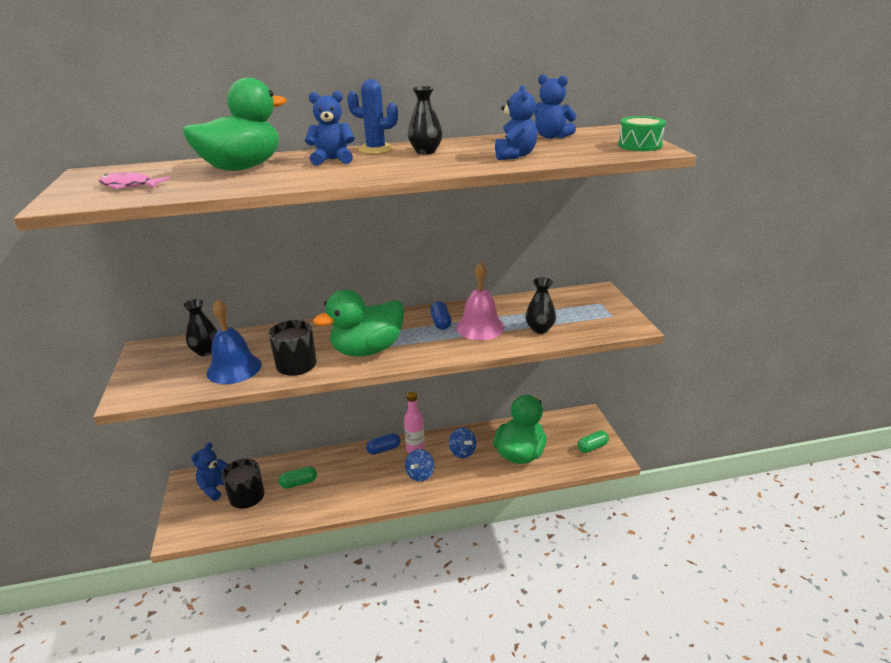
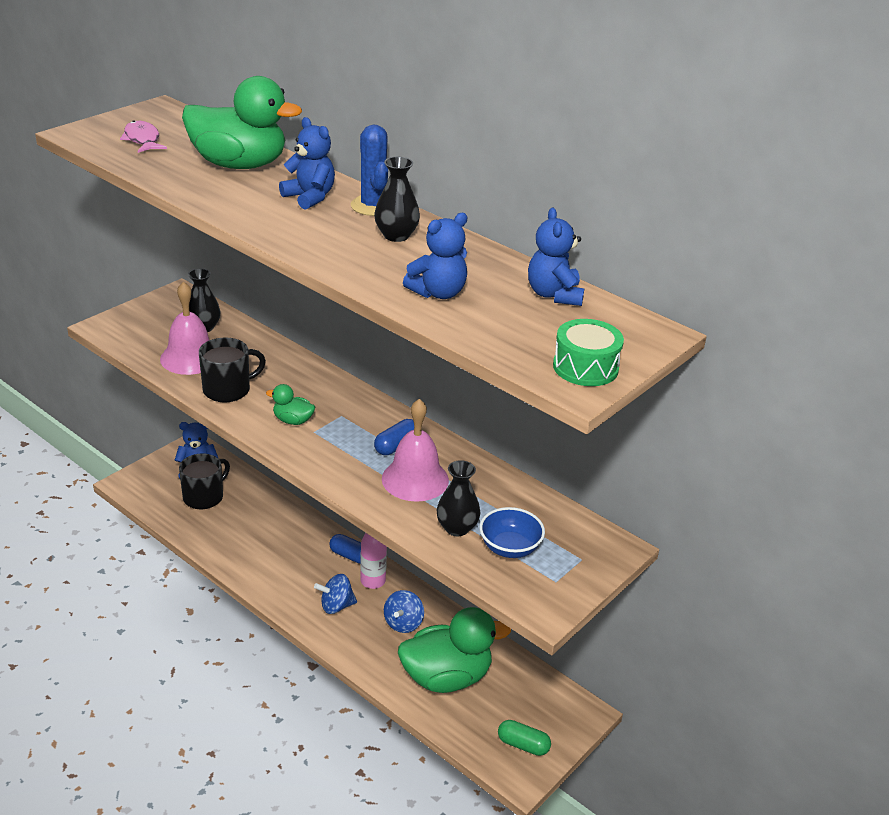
camera: 50 degrees right, 5 degrees up
(234, 368) = (190, 357): blue bell -> pink bell
(299, 483) = (248, 521): green capsule -> none
(367, 350) = (293, 420): green duck -> green duck, size x0.45
(573, 319) = (510, 548): none -> blue bowl

